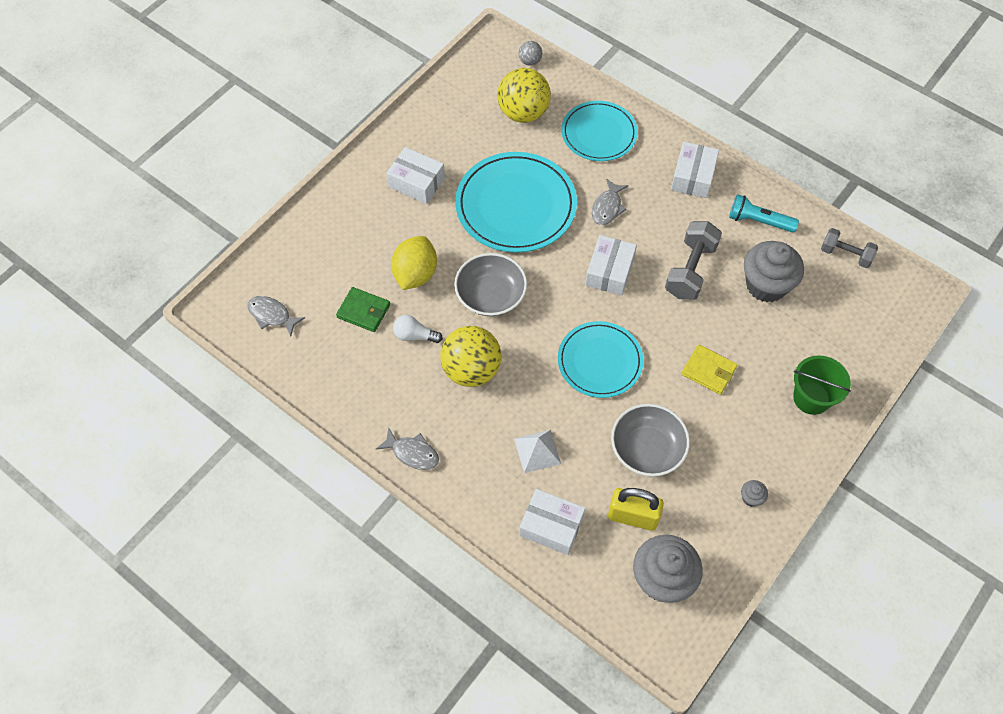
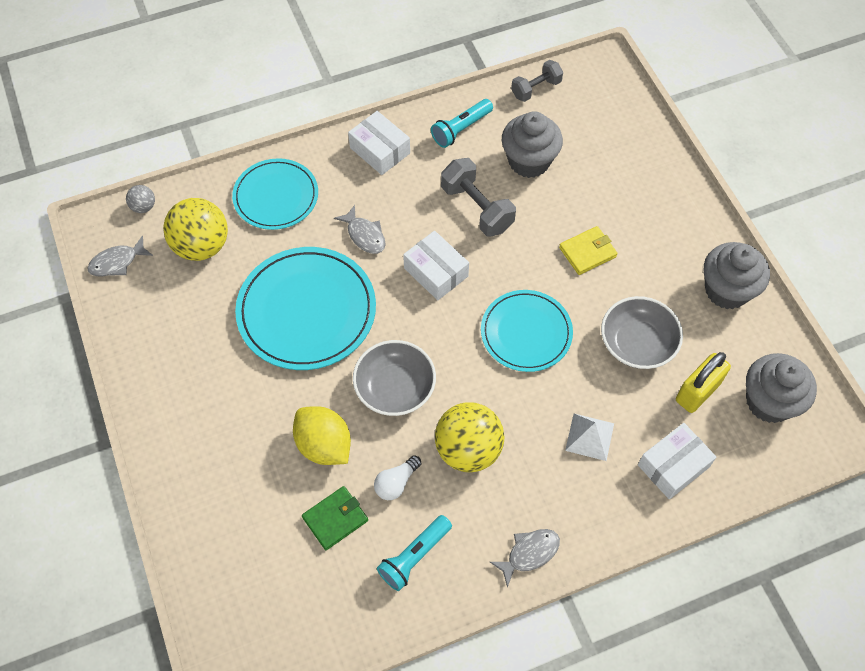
camera: 60 degrees left, 0 degrees up
(272, 315) = (278, 619): grey fish -> grey fish (117, 262)
(365, 376) = (414, 556): none -> turquoise flashlight
(416, 182) = (213, 387): white box -> none
(751, 498) = (726, 290): grey cupcake -> grey cupcake, size x2.44
(811, 398) = (657, 192): green bucket -> none

